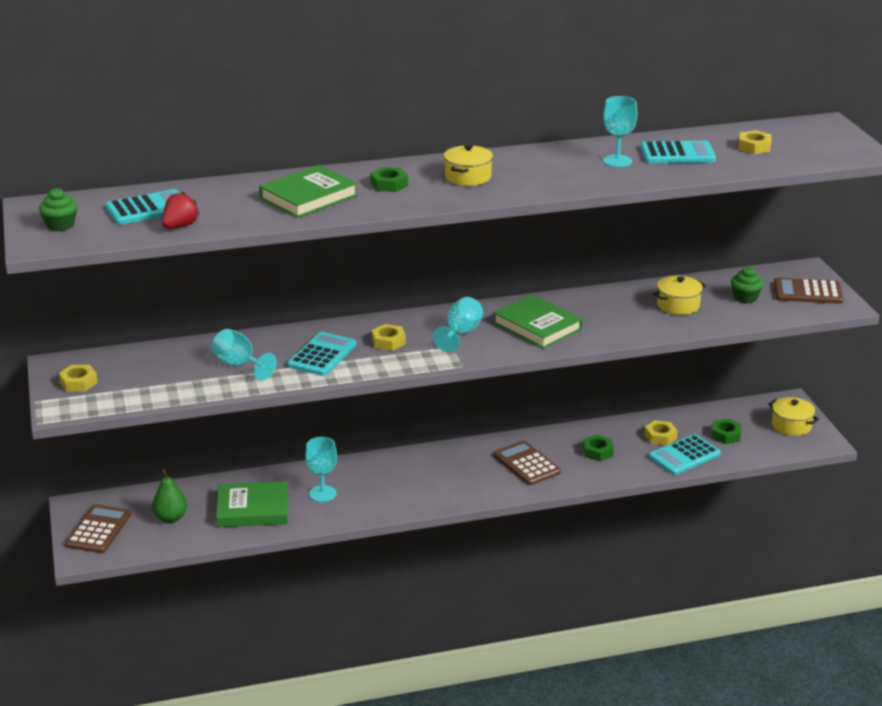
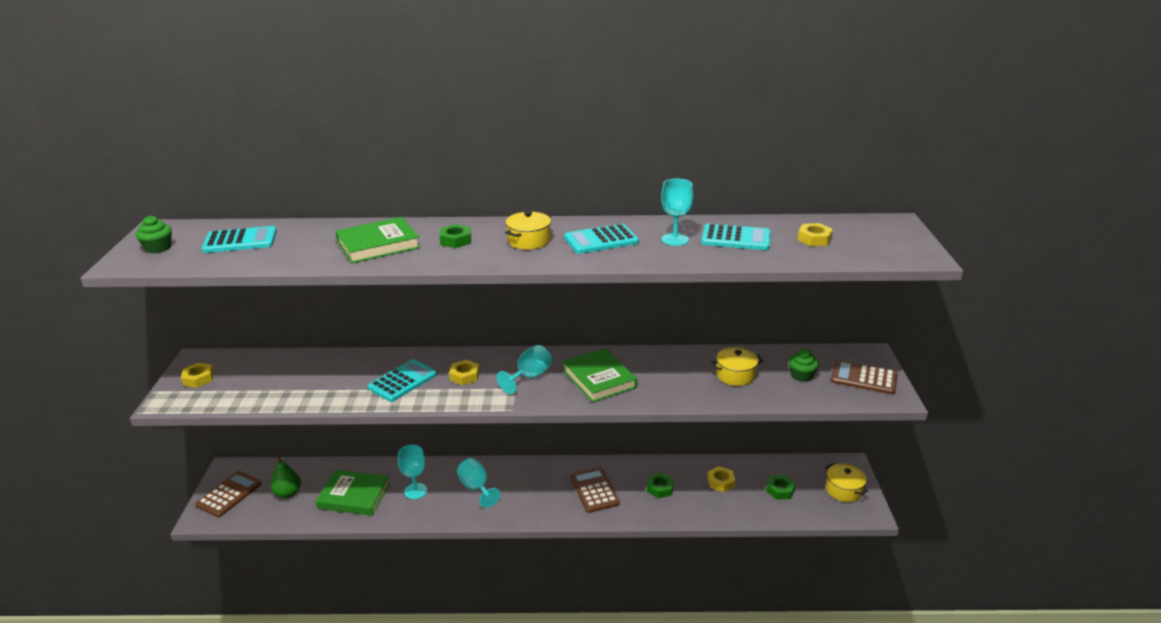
camera: 15 degrees right, 0 degrees up
(180, 226) = (249, 260): red strawberry -> none
(239, 365) = (331, 381): turquoise goblet -> turquoise goblet (476, 488)
(684, 455) = (735, 505): turquoise calculator -> turquoise calculator (601, 240)

